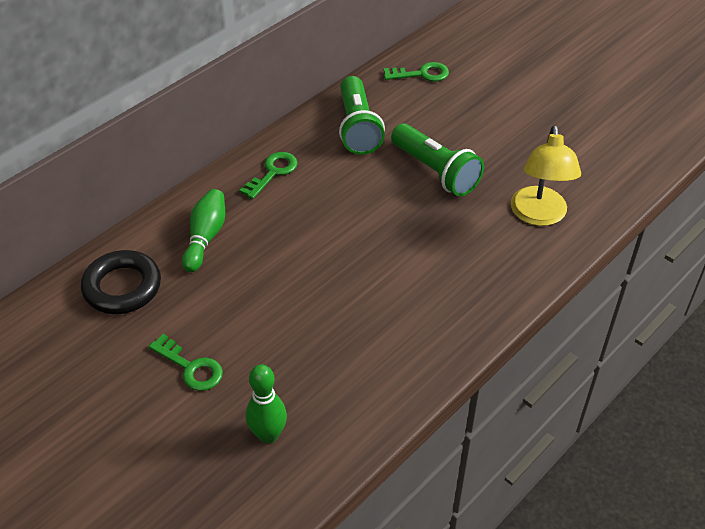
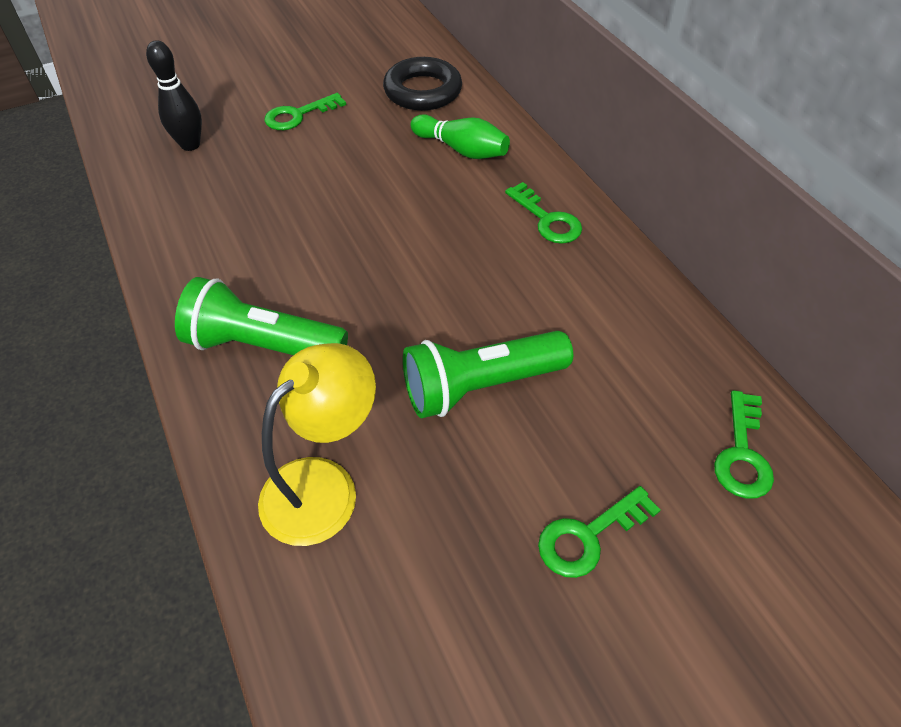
camera: 110 degrees right, 5 degrees up
(268, 435) = (190, 145): green bowling pin -> black bowling pin
(357, 128) = (613, 324): green flashlight -> green flashlight (263, 345)
(501, 116) = (588, 536): none -> green key
(539, 215) = (324, 485): yellow lamp -> yellow lamp turned 105 degrees clockwise

